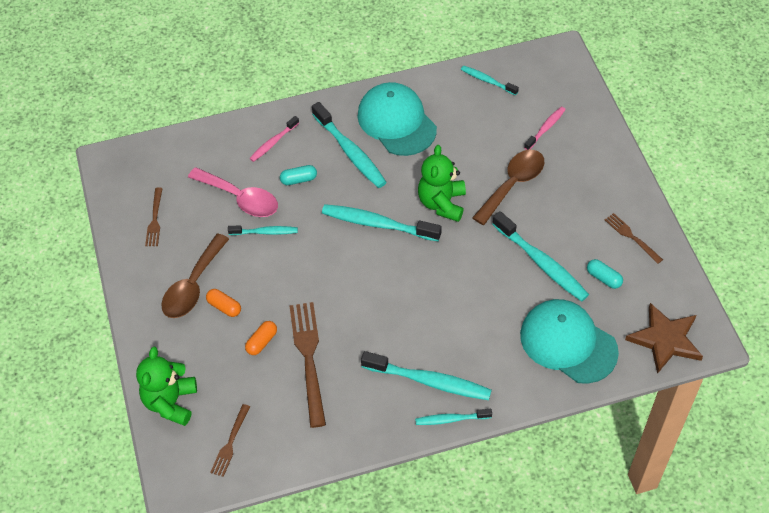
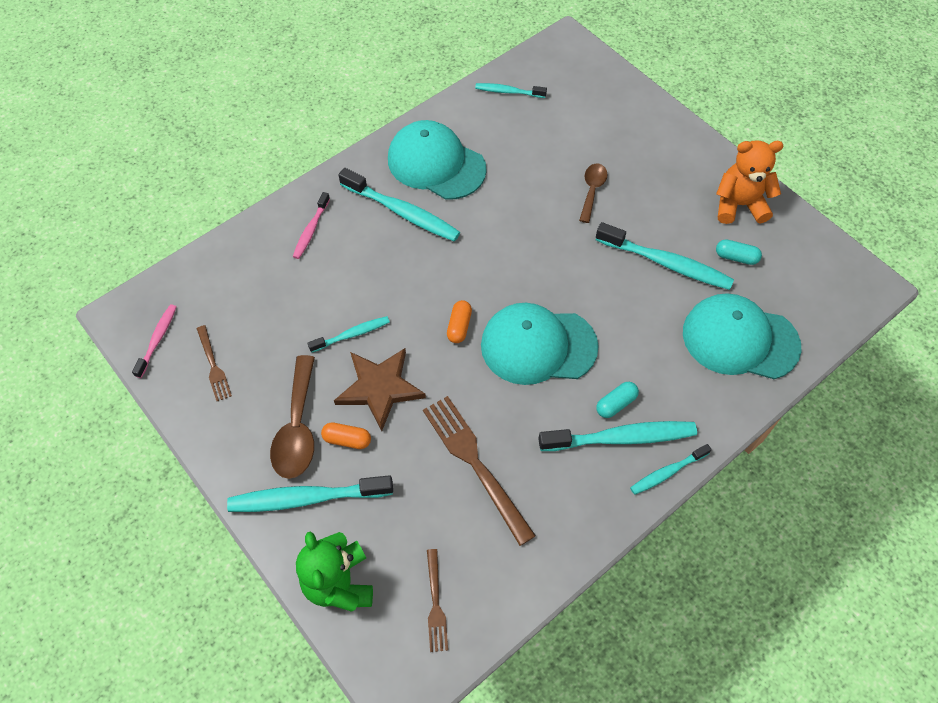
camera: 25 degrees left, 5 degrees up
(240, 198) = (304, 305): pink spoon -> none
(262, 342) = (411, 465): orange capsule -> orange capsule (459, 326)
(299, 179) = (360, 262): turquoise capsule -> turquoise capsule (616, 404)
(377, 224) = (473, 281): turquoise toothbrush -> turquoise toothbrush (306, 498)
(402, 290) = (538, 346): none -> turquoise cap
(442, 203) = (530, 235): green teddy bear -> none
(513, 184) = (592, 190): brown spoon -> brown spoon, size x0.62
(545, 128) = (593, 122): pink toothbrush -> pink toothbrush (157, 339)
(631, 237) = (739, 205): brown fork -> orange teddy bear
(665, 339) = (831, 300): brown star -> brown star (379, 388)

